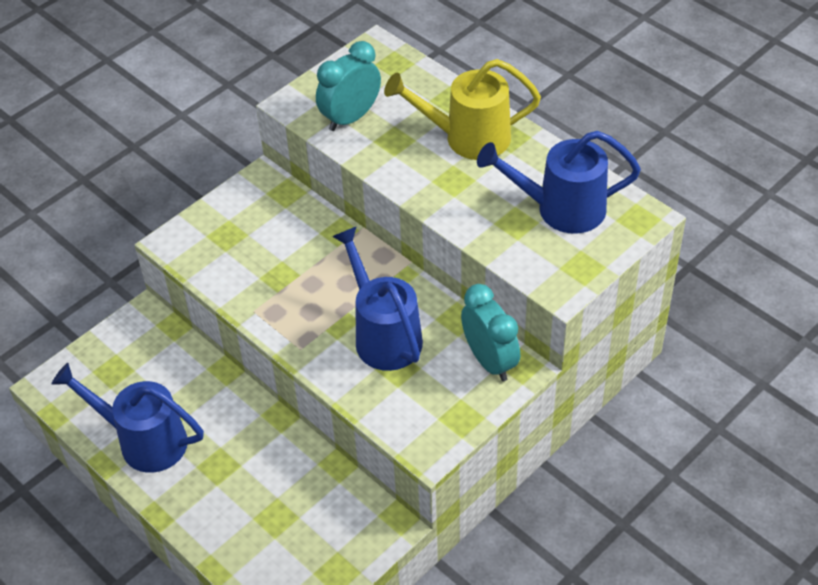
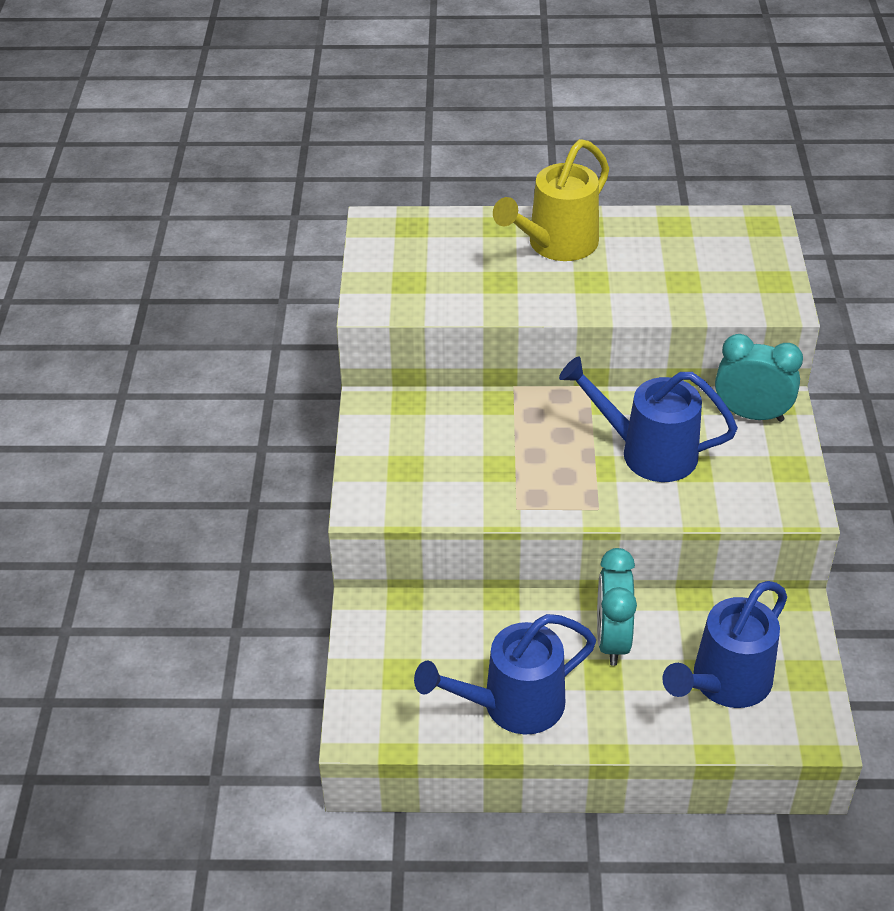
camera: 45 degrees left, 5 degrees down
(350, 118) = (438, 286): turquoise clock -> turquoise clock (612, 640)
(560, 209) = (700, 252): blue watering can -> blue watering can (723, 684)

